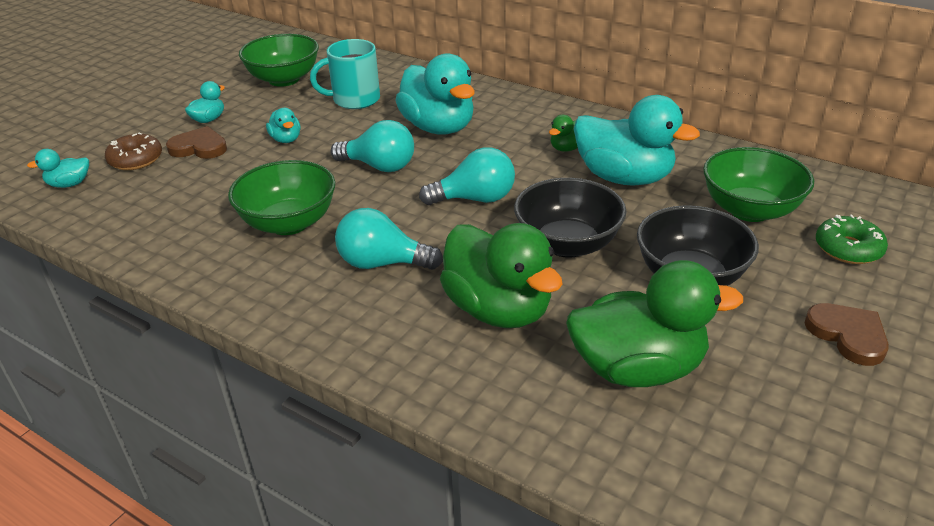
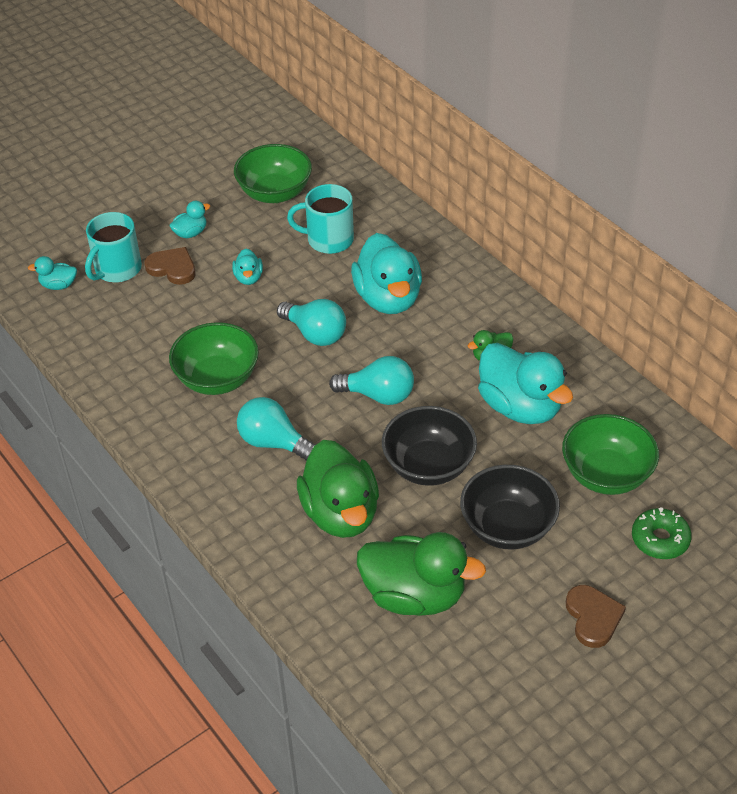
camera: 20 degrees right, 10 degrees up
(136, 159) = (117, 269): brown donut -> turquoise mug

